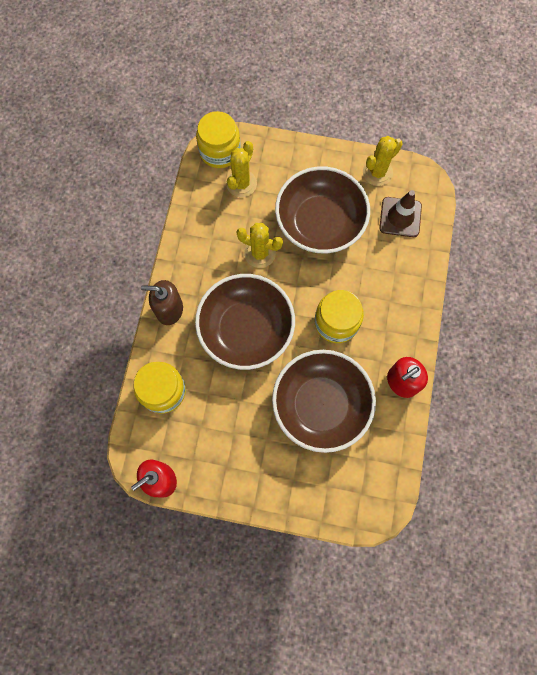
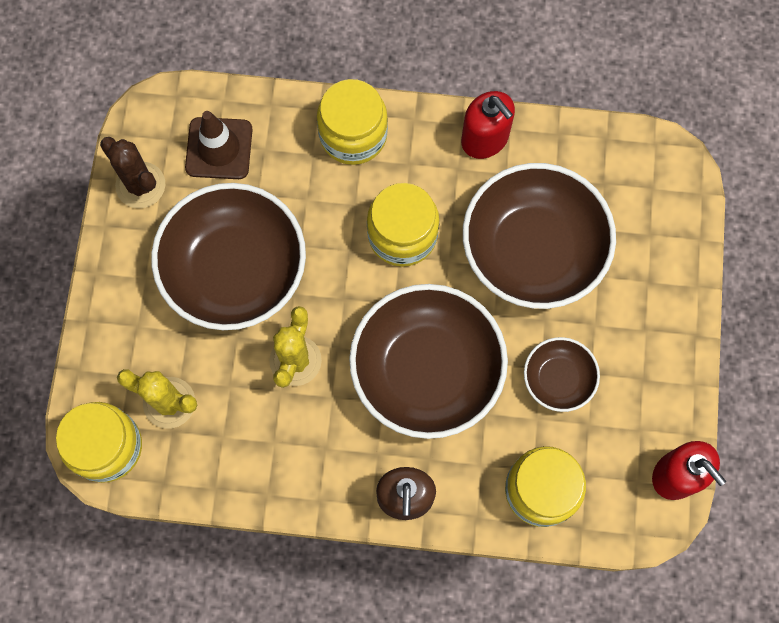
camera: 95 degrees left, 0 degrees up
(232, 410) = (558, 379): none -> brown bowl
(377, 172) = (140, 185): yellow cactus -> brown cactus
(407, 297) = (353, 135): none -> yellow jar

